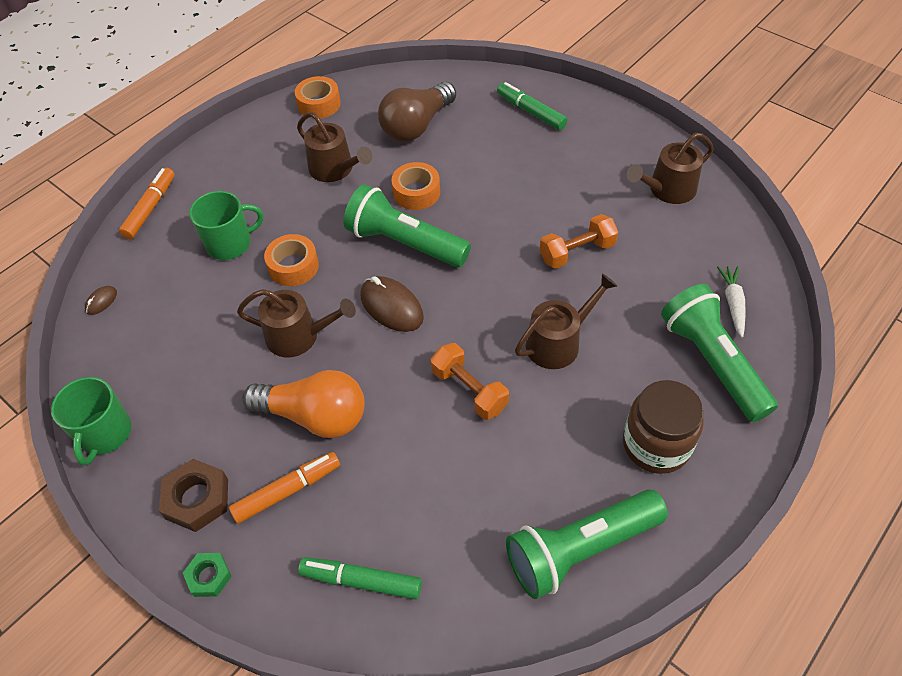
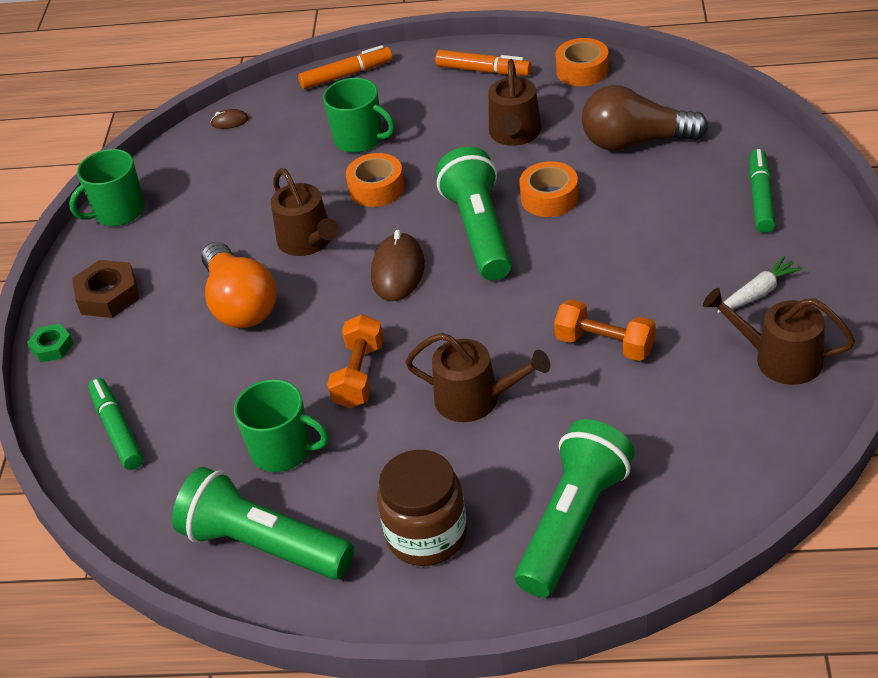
camera: 55 degrees right, 10 degrees down
(287, 491) = (158, 336): orange marker -> orange marker (483, 71)
(497, 480) = (283, 450): none -> green mug
(732, 303) = (673, 497): white carrot -> white carrot (758, 293)

